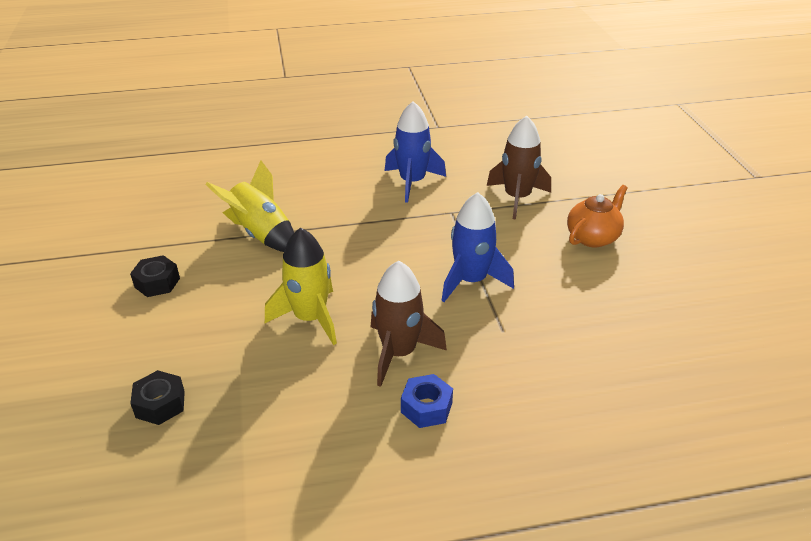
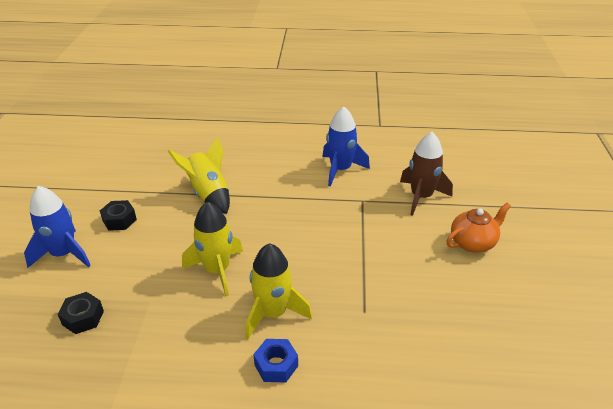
camera: 15 degrees right, 0 degrees up
(399, 353) = (273, 313): brown rocket -> yellow rocket
(471, 281) = (354, 263): blue rocket -> blue rocket (64, 254)

